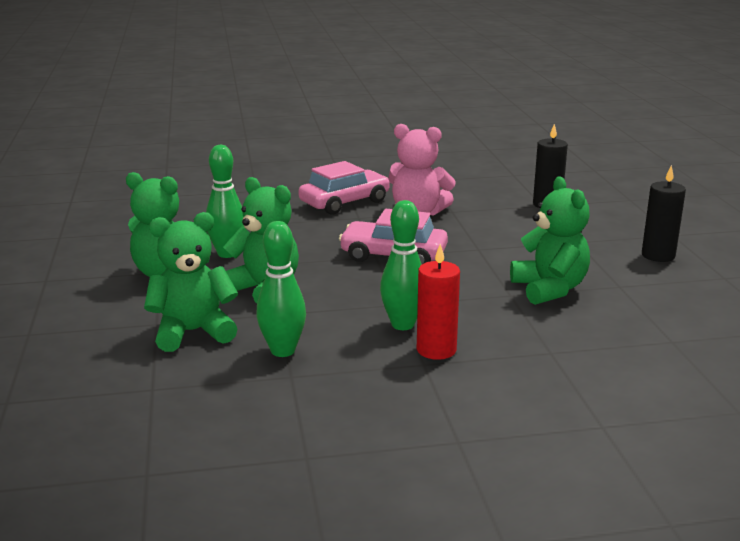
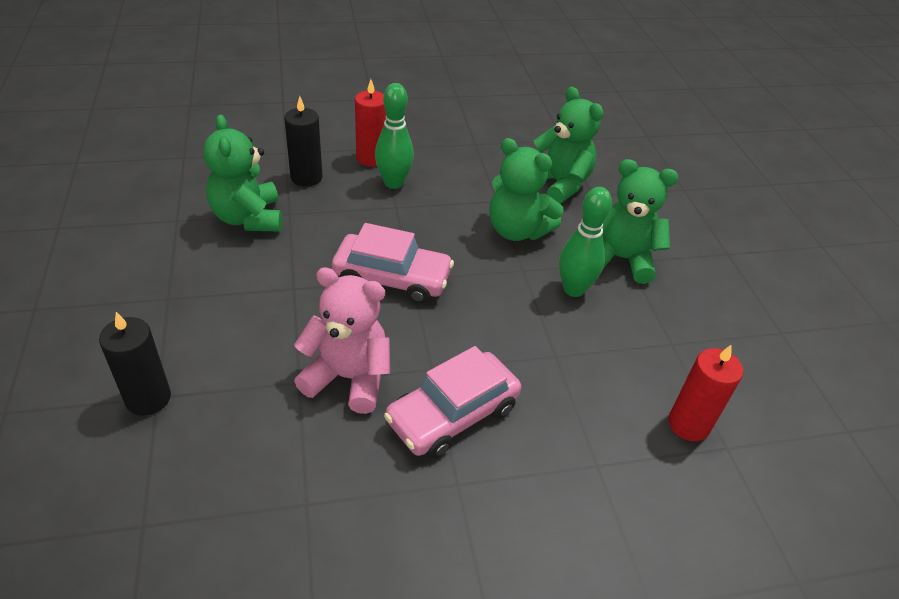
camera: 175 degrees right, 20 degrees up
(183, 201) = (688, 424): none -> red candle
(193, 332) = (559, 184): green teddy bear -> green teddy bear turned 105 degrees counterclockwise
(283, 351) = (485, 163): green bowling pin -> none
(658, 255) = (93, 266): black candle -> black candle (306, 177)

